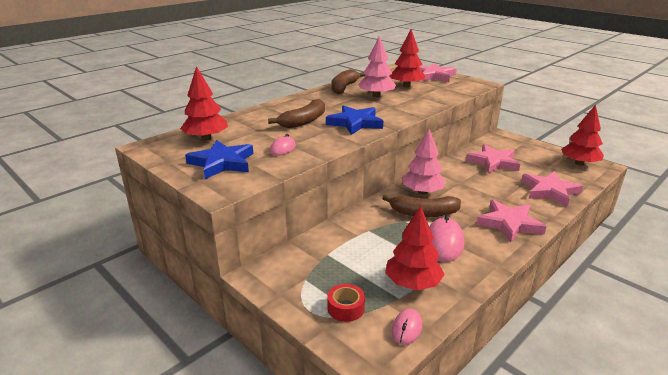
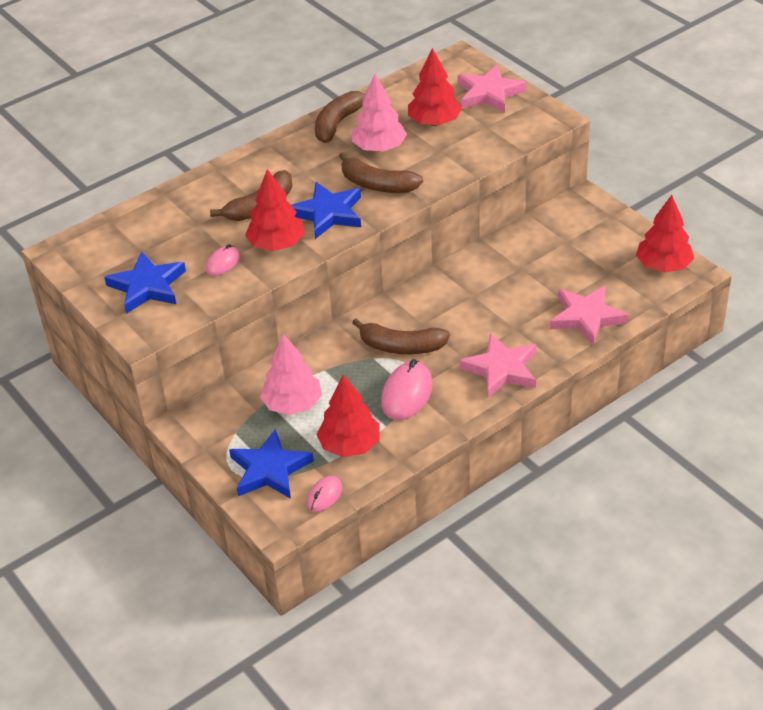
camera: 10 degrees right, 15 degrees up
(206, 138) = (131, 238): red tree -> red tree (276, 244)
(346, 308) = (269, 469): red tape -> blue star
(384, 110) = (377, 185): none -> brown banana
(422, 192) = (414, 310): pink tree -> pink tree (292, 404)
(493, 162) = (539, 257): pink star -> none

